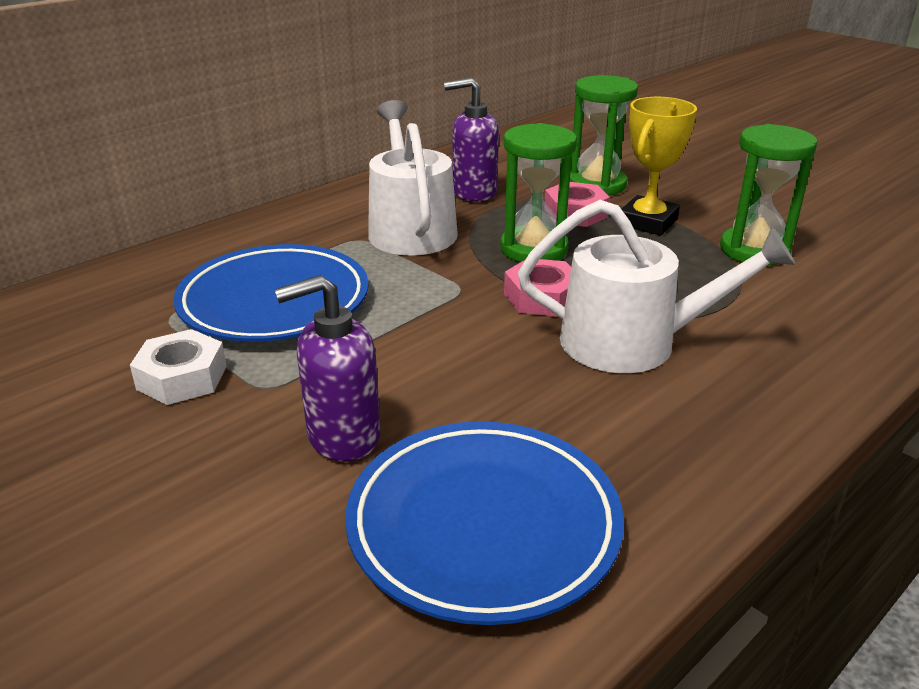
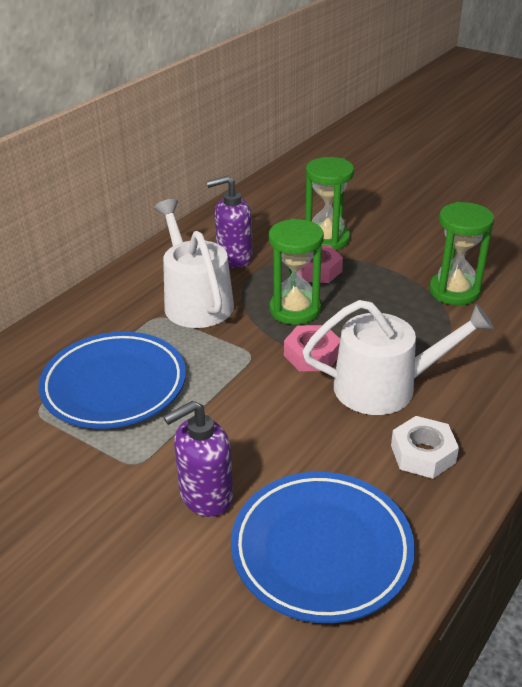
camera: 10 degrees left, 5 degrees up
(182, 378) = (70, 464): white nut -> white nut (423, 454)
(647, 222) = (372, 273): yellow trophy -> none

